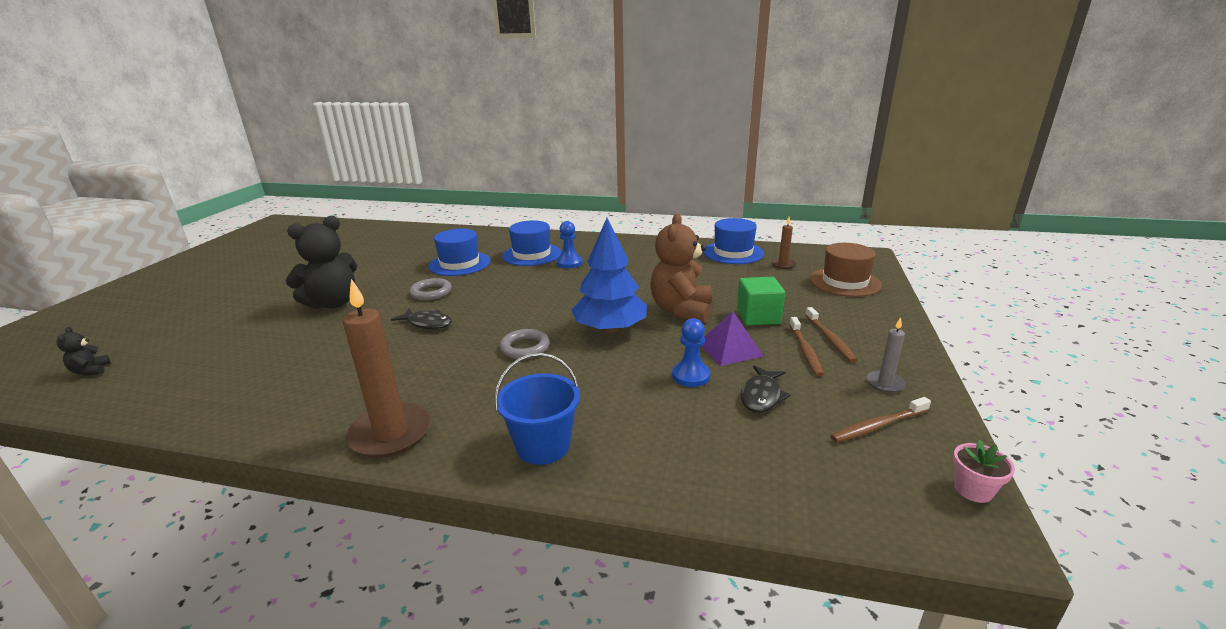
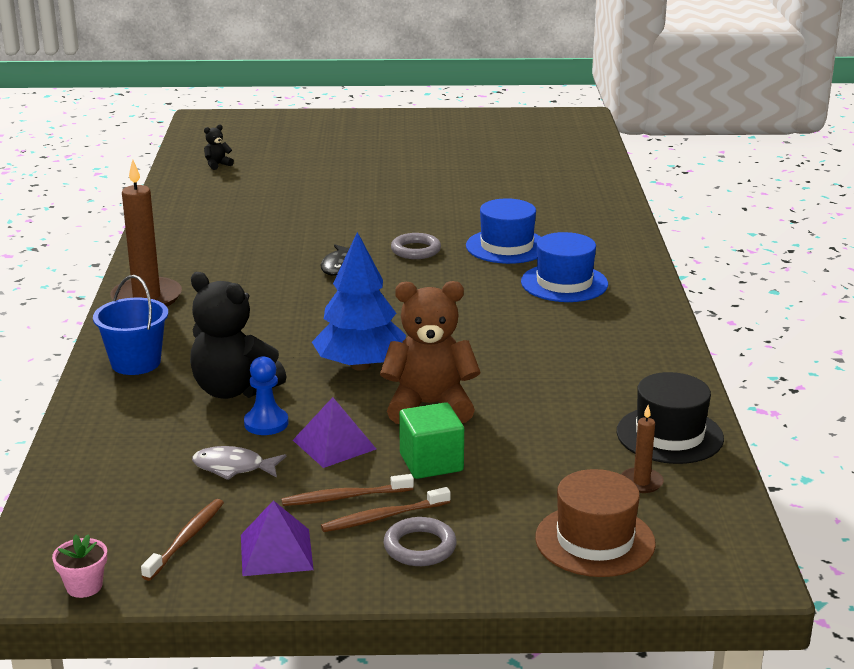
camera: 75 degrees right, 0 degrees up
(333, 303) = (368, 211): black teddy bear -> black teddy bear (234, 390)
(525, 348) = (303, 325): grey ring -> grey ring (420, 547)
(569, 263) = (548, 312): blue pawn -> none
(733, 253) = (669, 435): blue hat -> black hat
(761, 396) = (233, 467): black fish -> grey fish
(878, 426) = (186, 539): brown toothbrush -> brown toothbrush turned 60 degrees clockwise
(885, 383) = (276, 552): grey candle -> purple pyramid

